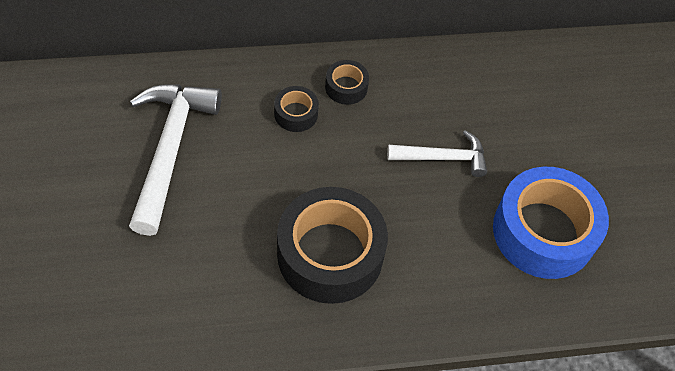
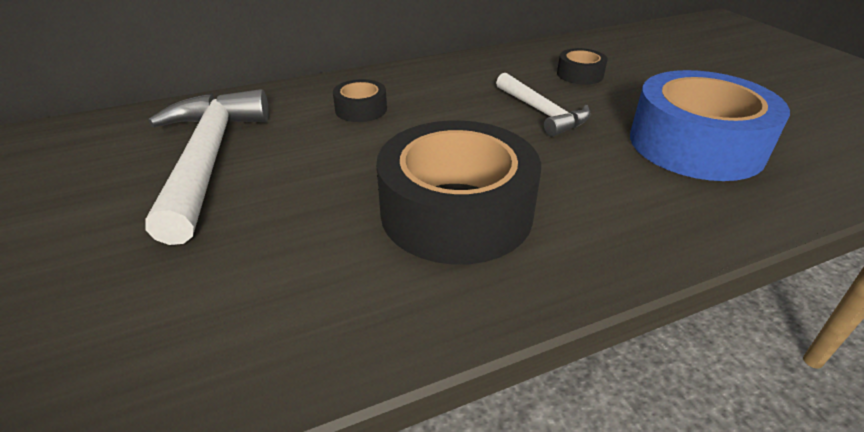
camera: 10 degrees left, 20 degrees down
(346, 87) = (409, 85): black tape -> black tape (580, 74)
(443, 158) = (542, 112): white hammer -> white hammer turned 75 degrees clockwise

